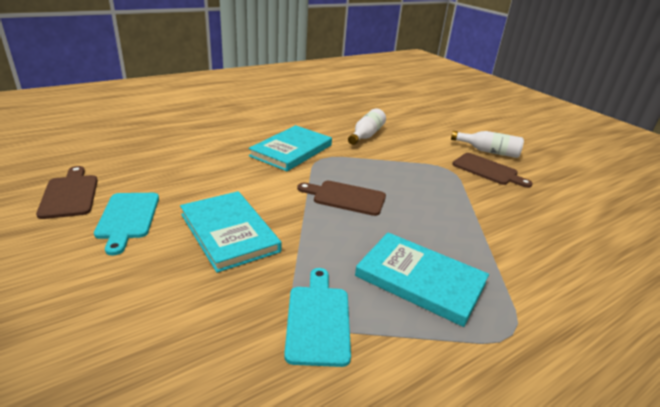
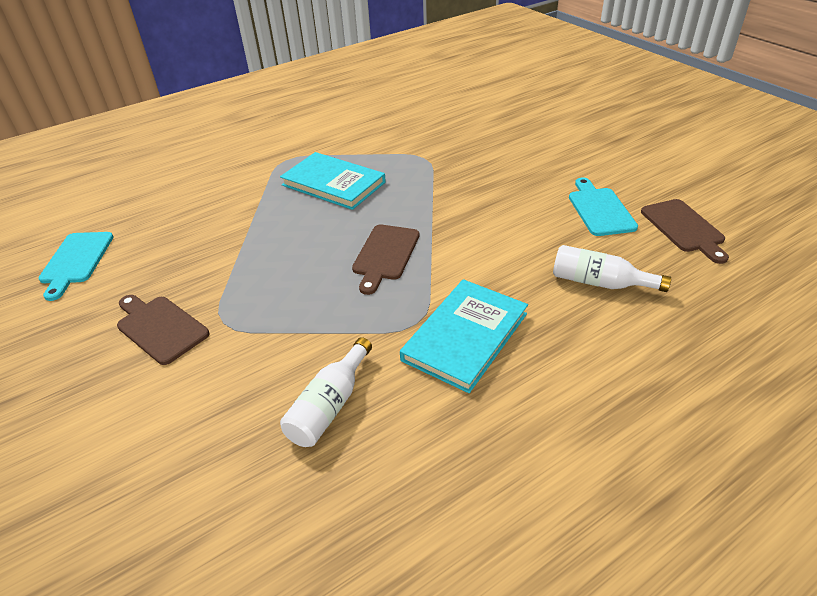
camera: 175 degrees left, 10 degrees up
(229, 232) = (498, 205): turquoise book -> none
(318, 320) = (413, 157): turquoise cutting board -> turquoise cutting board (76, 261)
(346, 197) = (385, 255): brown cutting board -> brown cutting board turned 90 degrees clockwise
(488, 151) = (113, 381): white bottle -> white bottle (599, 282)

